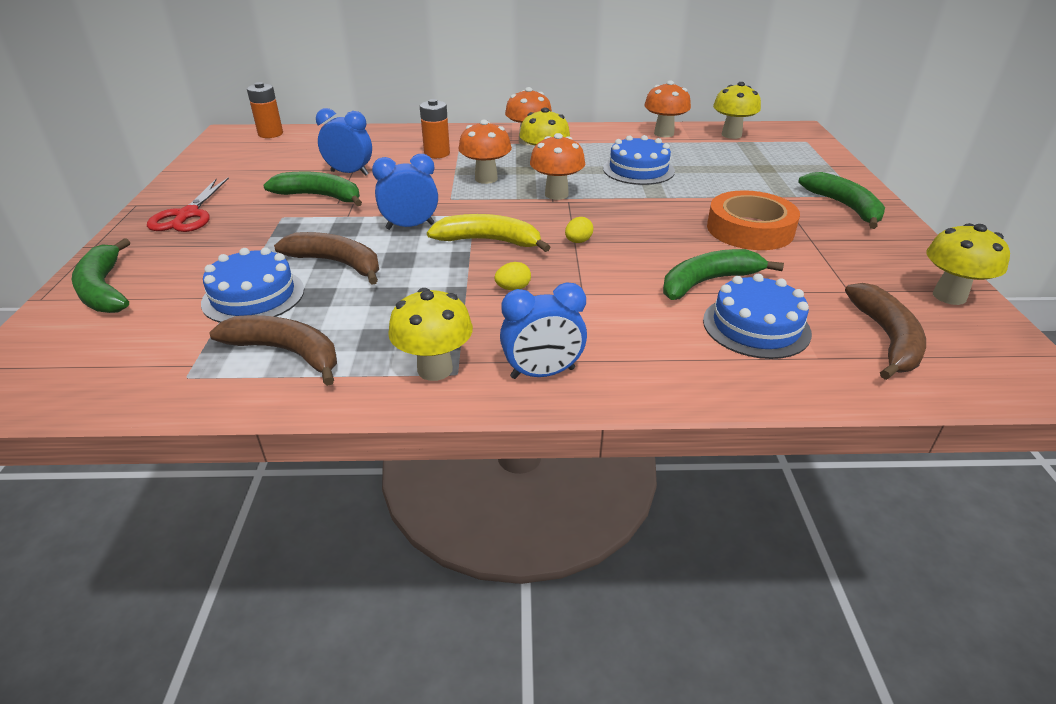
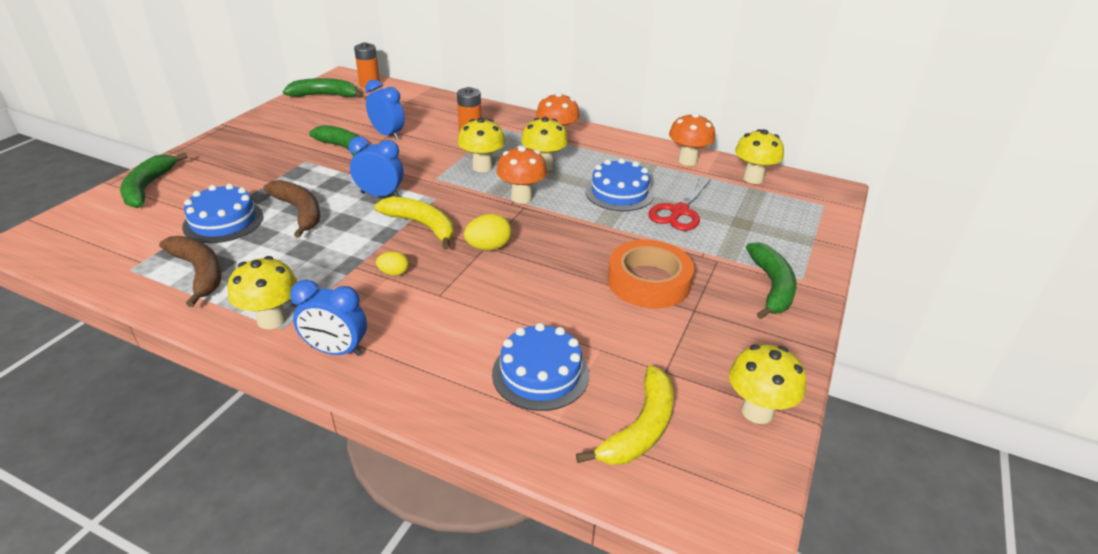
camera: 25 degrees right, 0 degrees up
(187, 215) = (248, 142): red scissors -> red scissors (679, 212)
(486, 179) = (482, 167): orange mushroom -> yellow mushroom
(578, 241) = (488, 247): yellow egg -> yellow egg, size x1.59
(708, 282) = (550, 319): green banana -> green banana (325, 95)
(886, 339) = (640, 428): brown banana -> yellow banana

